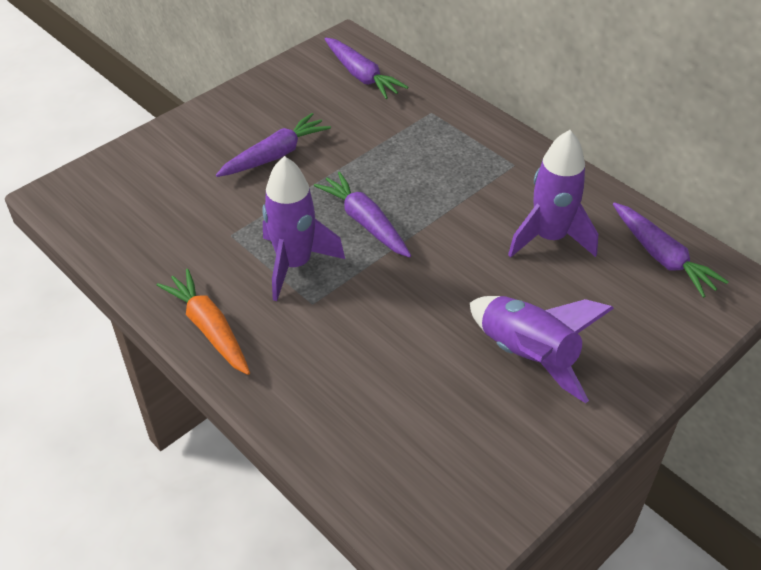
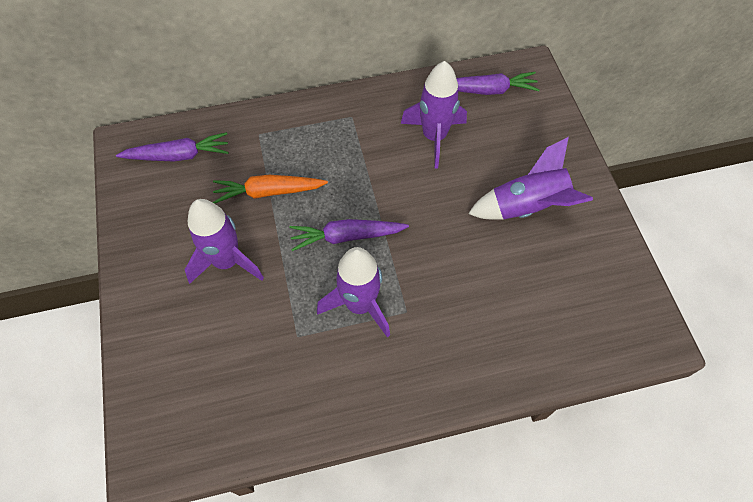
camera: 60 degrees left, 15 degrees up
(209, 328) = (390, 396): orange carrot -> orange carrot (268, 192)
(275, 155) = (227, 261): purple carrot -> purple rocket

